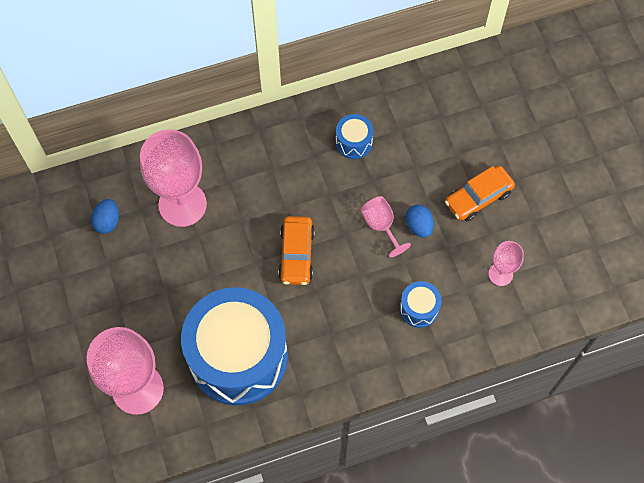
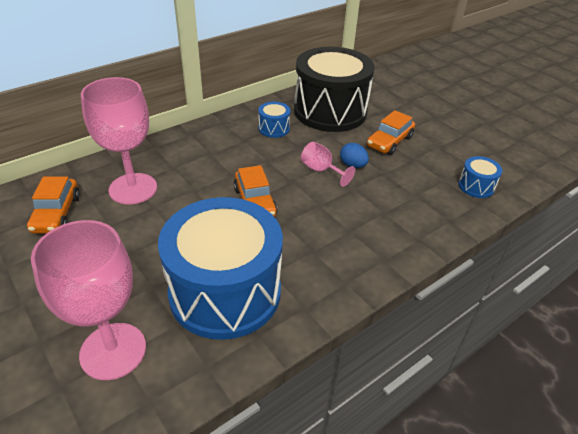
camera: 20 degrees left, 25 degrees down
(108, 222) = (56, 214): blue egg -> orange car
(419, 309) = (385, 216): blue drum -> blue drum (476, 186)
(432, 125) = (330, 111): none -> black drum
(500, 274) = (438, 181): pink goblet -> none

